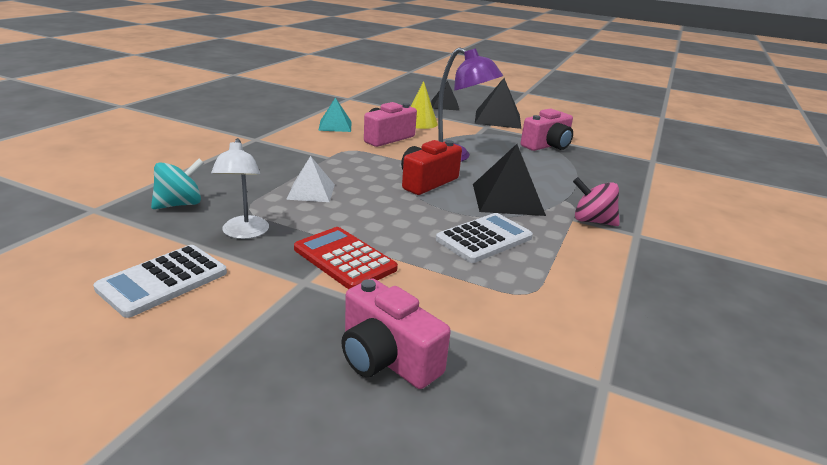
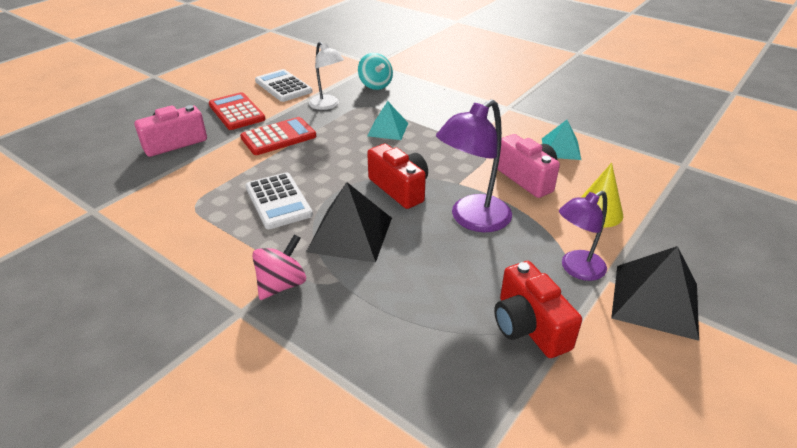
camera: 105 degrees right, 10 degrees up
(244, 233) = (327, 105): white lamp -> white lamp turned 135 degrees counterclockwise
(265, 313) = (236, 112): none -> red calculator
(311, 191) = (387, 129): white pyramid -> turquoise pyramid
(445, 105) = (705, 251): black pyramid -> none
(486, 132) = (576, 269): none -> purple lamp
(547, 146) = (529, 326): pink camera -> red camera

